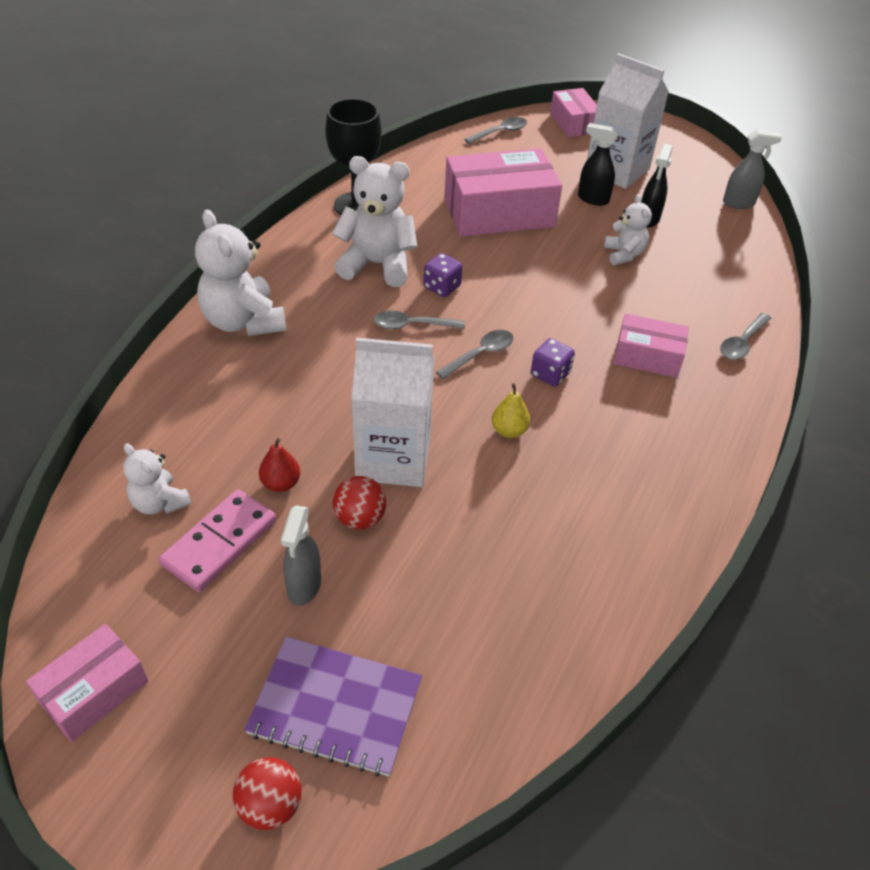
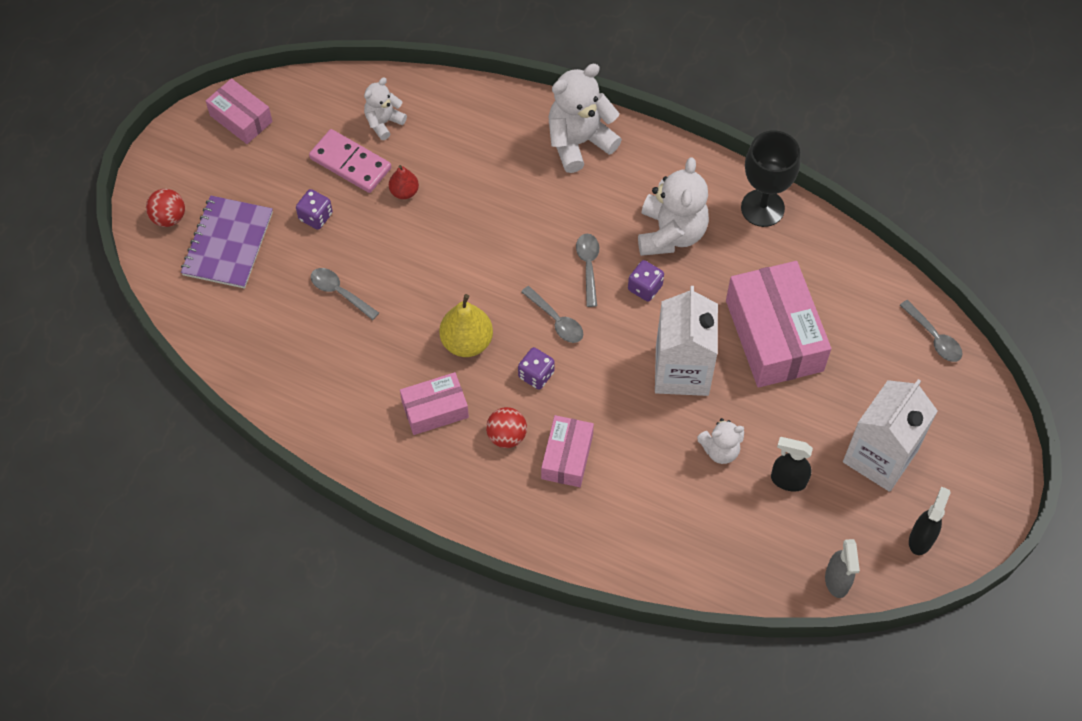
camera: 90 degrees right, 15 degrees up
(304, 586) = (315, 216): grey spray bottle -> purple dice
(360, 518) = (374, 244): red ball -> red ball (506, 436)
(393, 458) = (432, 262): white carton -> white carton (682, 370)
(509, 431) = (467, 342): yellow pear -> yellow pear, size x1.70
(573, 123) = (975, 416): pink box -> pink box (435, 409)
(592, 199) = (816, 427): black spray bottle -> black spray bottle (921, 538)
(742, 343) = (595, 544): grey spoon -> grey spoon (340, 292)

